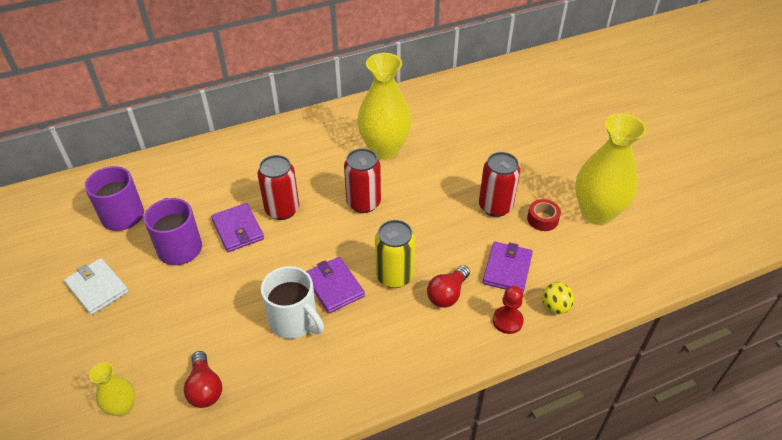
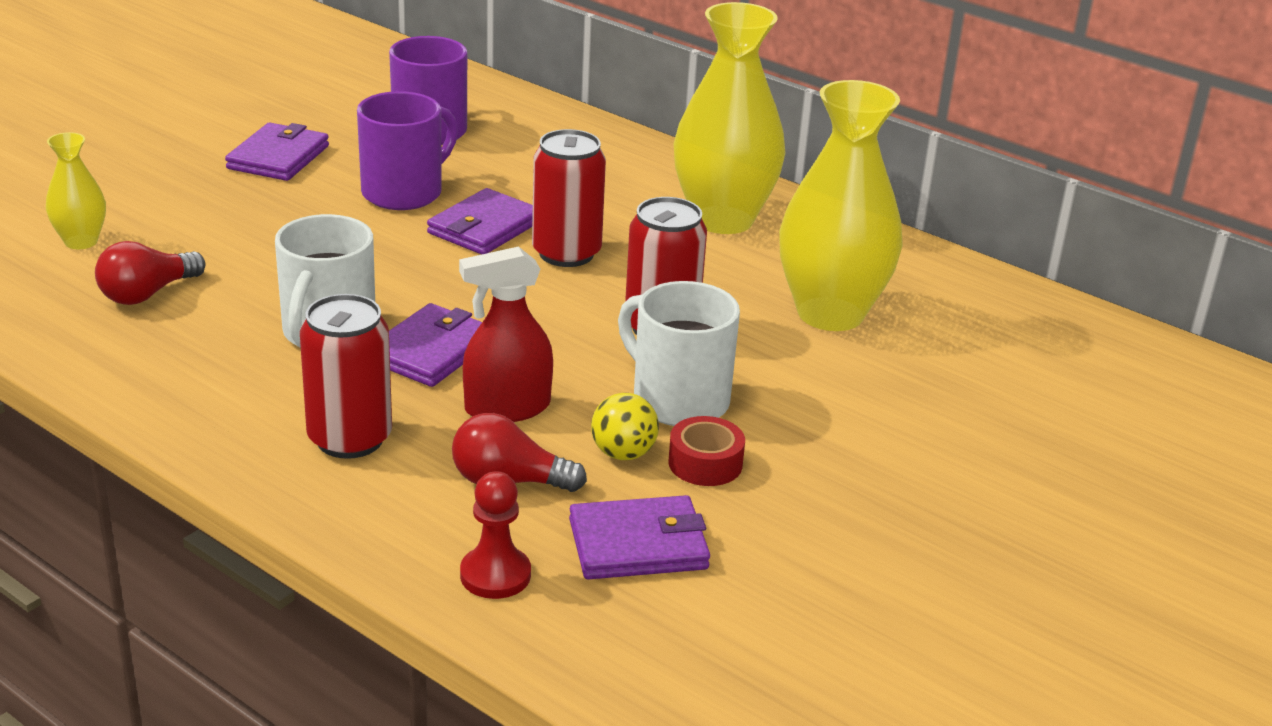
camera: 60 degrees right, 15 degrees down
(97, 288) = (278, 157): white wallet -> purple wallet
(394, 276) = (507, 408): yellow can -> red spray bottle
(419, 219) = (678, 400): none -> white mug
(495, 206) = (808, 488): red can -> red can (350, 439)
(542, 219) = (835, 565): red tape -> red tape (705, 463)
(555, 307) = (582, 636): yellow ball -> yellow ball (623, 453)
(597, 213) = (941, 649): yellow vase -> yellow vase (723, 219)

